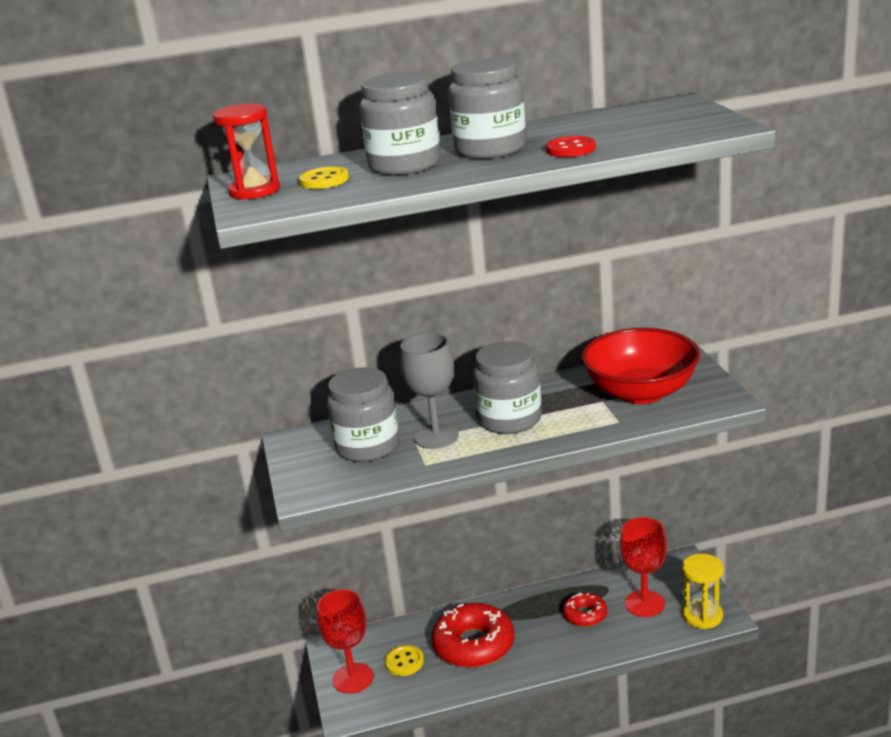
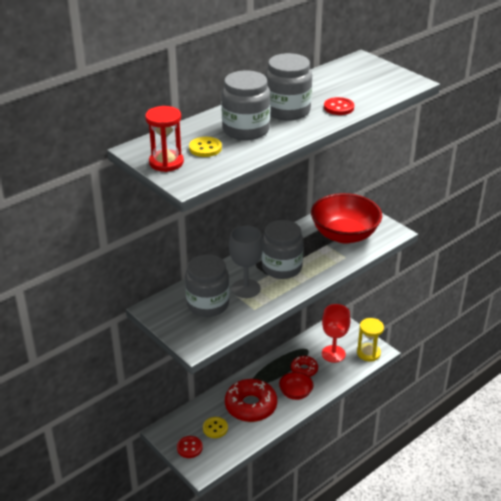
camera: 30 degrees left, 10 degrees up
(353, 678) = (189, 448): red goblet -> red button
(551, 644) = (295, 393): none -> red bowl

